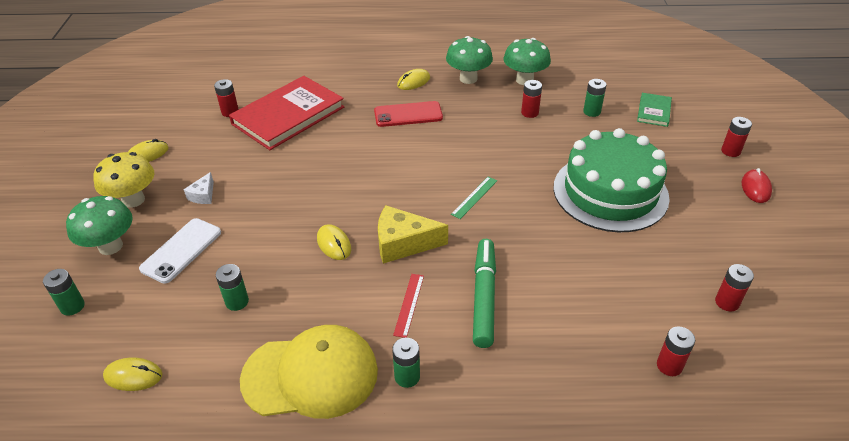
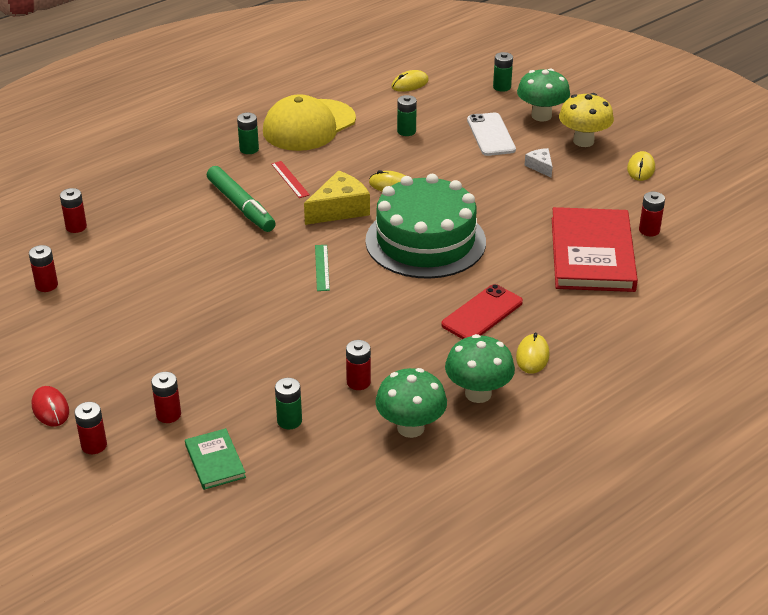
camera: 140 degrees right, 5 degrees down
(610, 192) = (200, 331): green cake -> green cake (425, 241)
(669, 147) = (168, 415): none -> red battery

